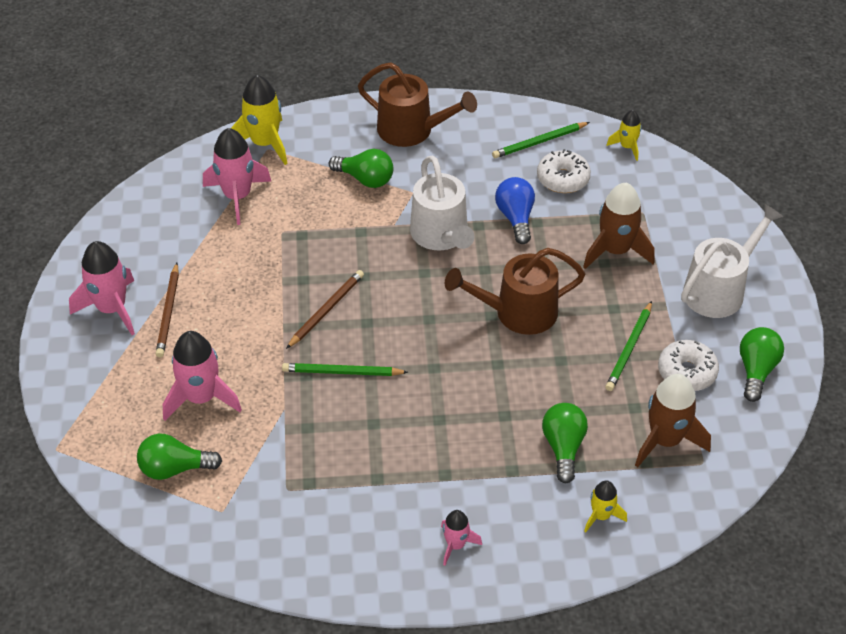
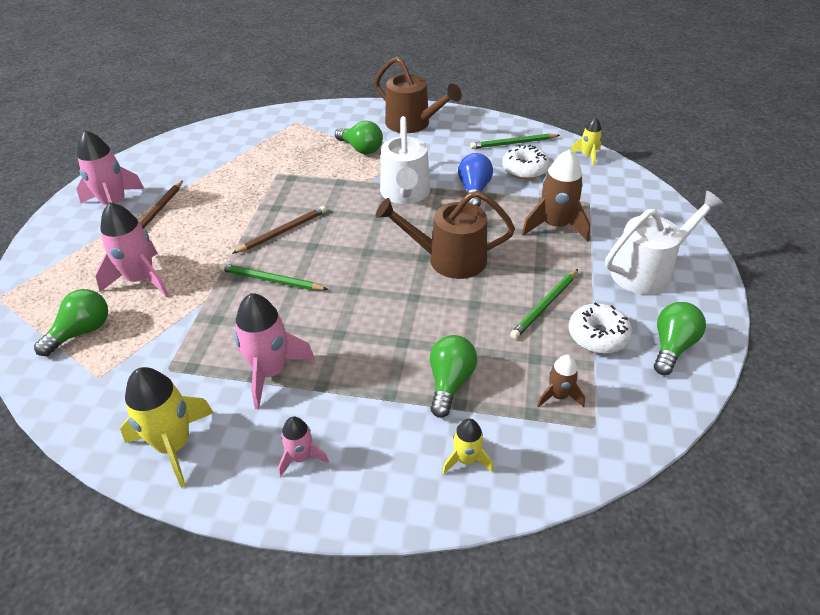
camera: 15 degrees right, 5 degrees down
(174, 468) = (82, 332): green light bulb -> green light bulb turned 120 degrees clockwise
(237, 196) = (256, 147): pink rocket -> pink rocket (270, 372)
(264, 143) = (296, 118): yellow rocket -> yellow rocket (174, 445)
(665, 440) = (558, 396): brown rocket -> brown rocket, size x0.55

